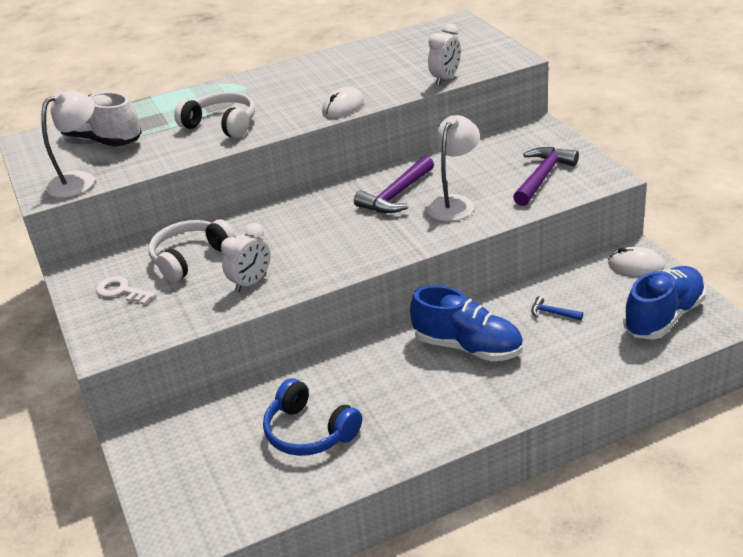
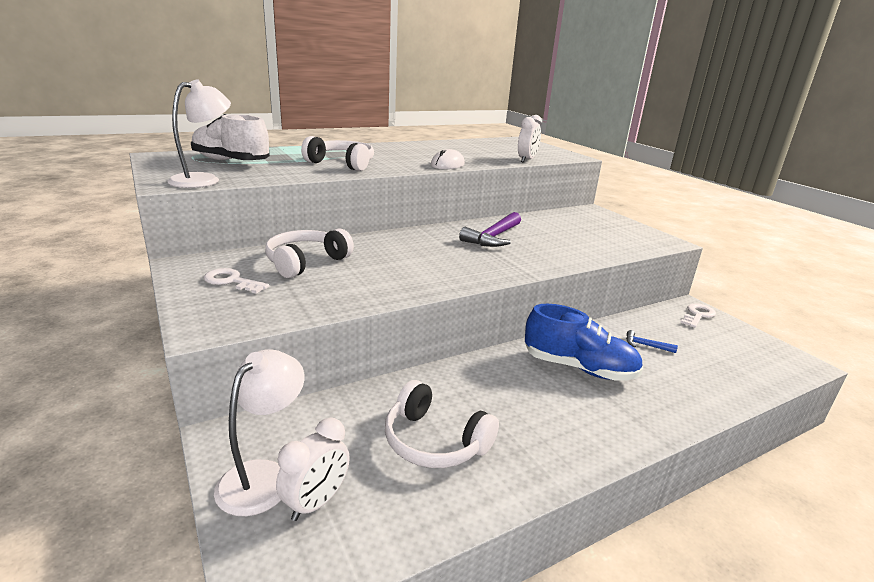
camera: 10 degrees left, 10 degrees down
(251, 283) = (370, 285): white clock -> white clock (316, 502)
(309, 432) = (434, 442): blue headphones -> white headphones
(454, 203) = (547, 246): white lamp -> white lamp (264, 476)
(542, 177) = (614, 237): purple hammer -> none
(636, 265) = (698, 315): white mouse -> white key
(663, 317) = (748, 356): blue shoe -> none

